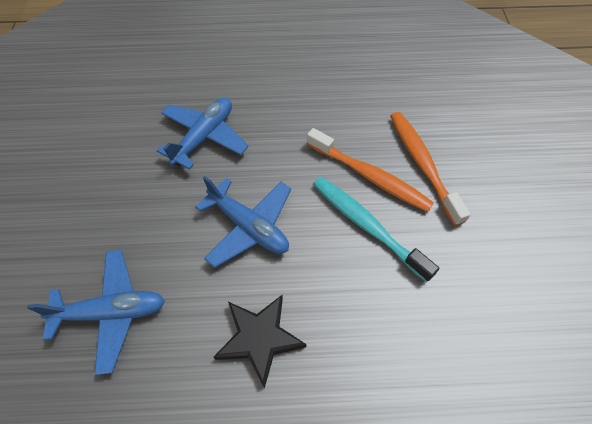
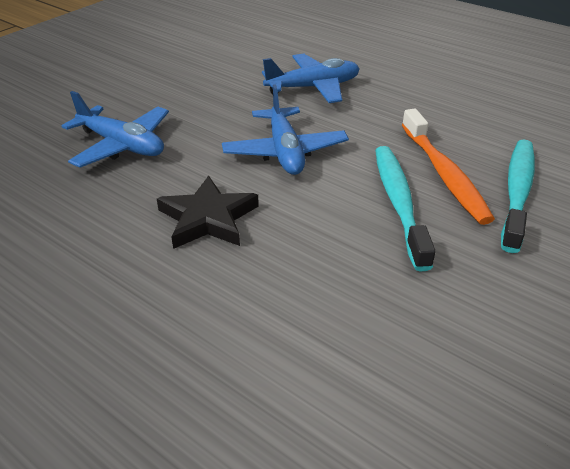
camera: 40 degrees right, 20 degrees down
(422, 164) = (517, 192): orange toothbrush -> turquoise toothbrush

